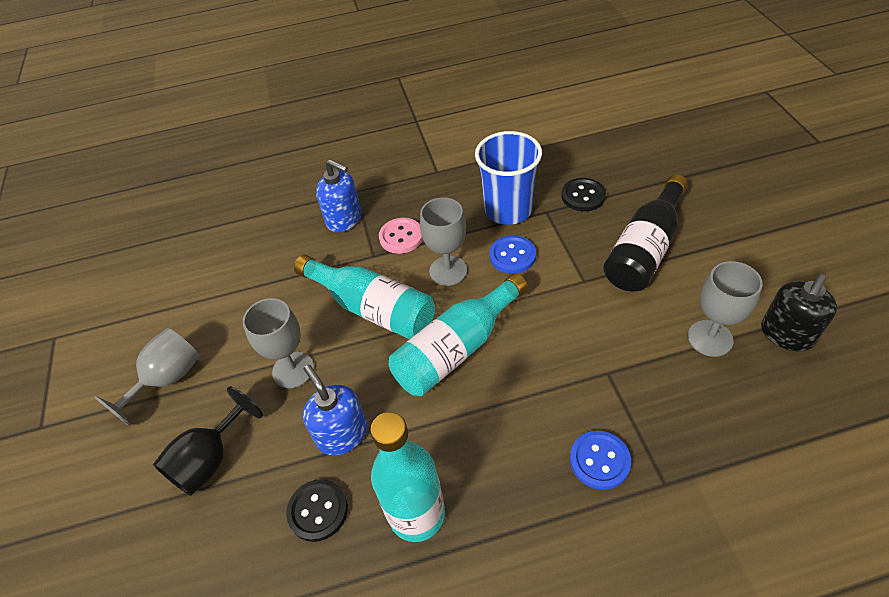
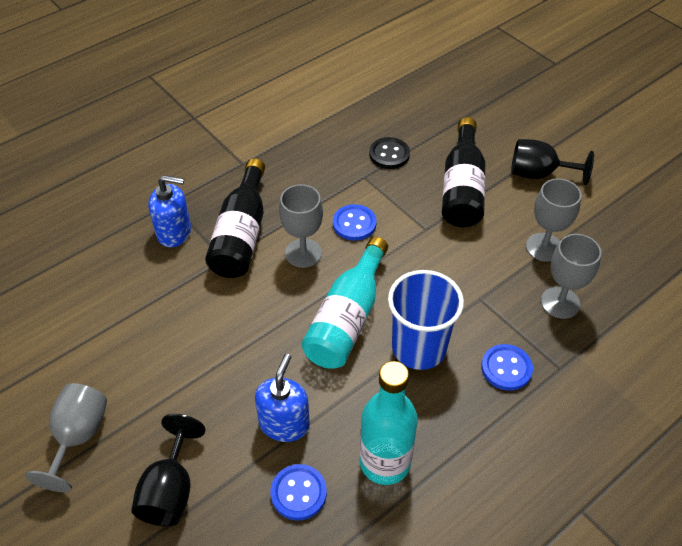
camera: 30 degrees left, 0 degrees up
(293, 370) = (205, 385): grey goblet -> grey goblet (560, 302)
(318, 511) = (298, 493): black button -> blue button
(342, 434) = (284, 424): blue soap dispenser -> blue soap dispenser turned 75 degrees clockwise
(372, 308) = (250, 307): turquoise bottle -> none
(401, 237) = (241, 234): pink button -> black bottle
(508, 209) = (329, 183): blue cup -> blue cup (419, 348)
(741, 256) = (538, 174): none -> black goblet
(786, 334) = (596, 227): black soap dispenser -> none

